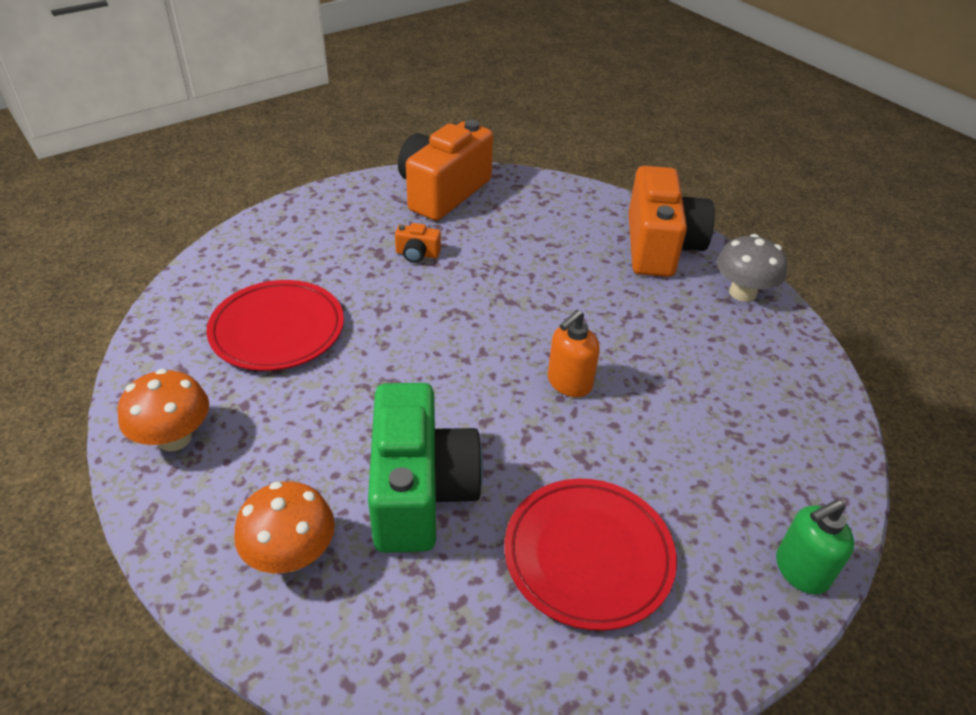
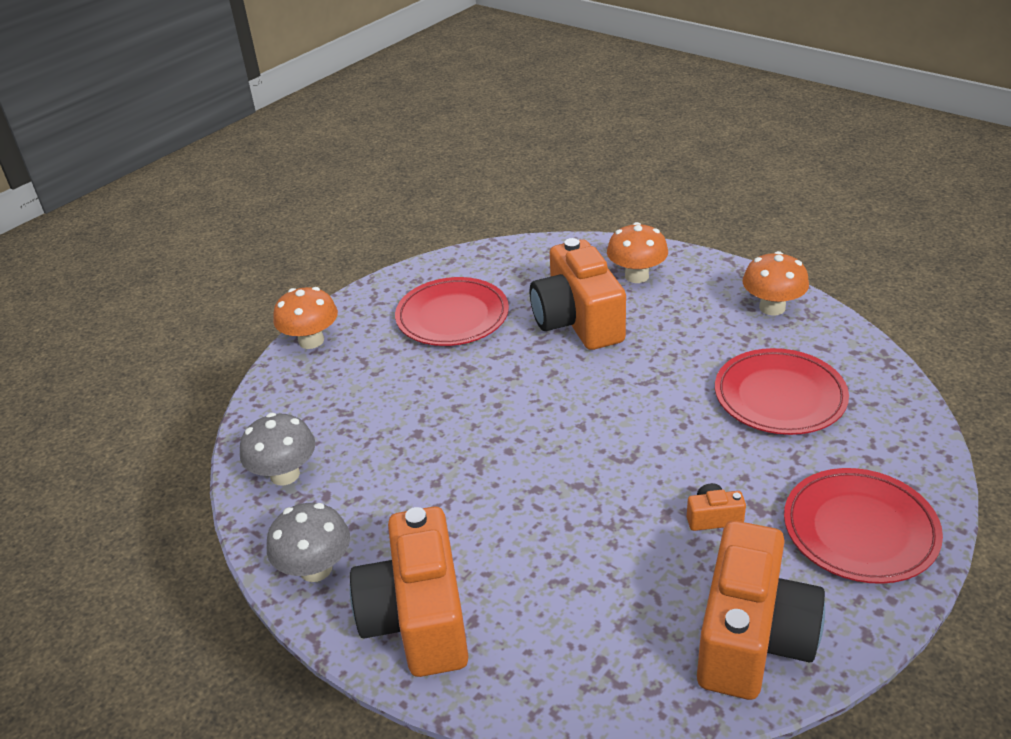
camera: 170 degrees right, 5 degrees down
(321, 224) = (860, 530): none -> red plate
(420, 491) = (577, 321): green camera -> orange camera
(569, 383) = (493, 418): orange soap dispenser -> none
(789, 378) = (285, 474): none -> grey mushroom
(801, 570) = (311, 341): green soap dispenser -> orange mushroom

